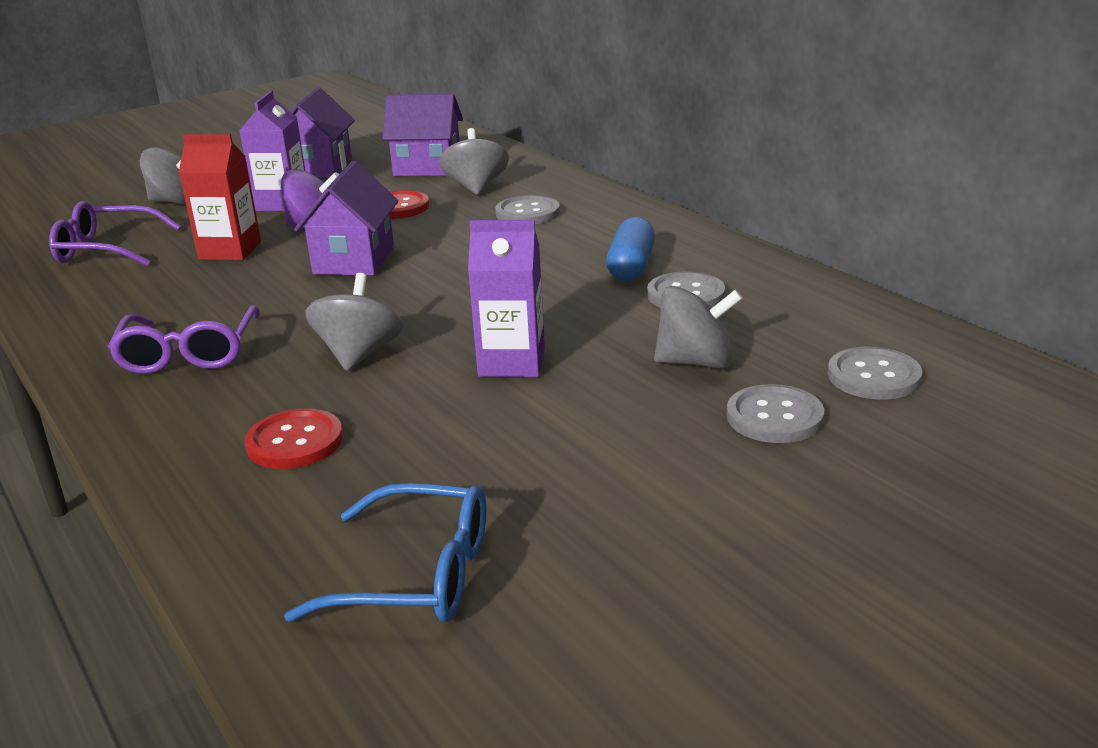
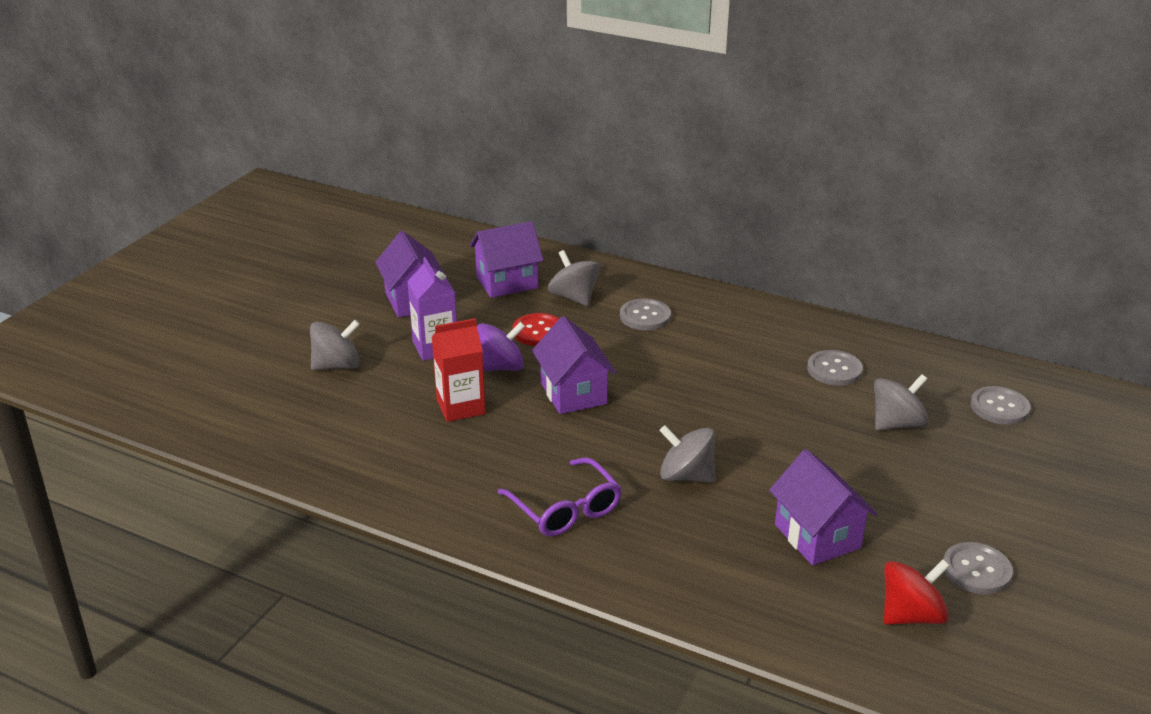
camera: 30 degrees left, 5 degrees up
(107, 249) = (351, 431): purple glasses -> none
(295, 442) = (733, 554): red button -> none
(359, 354) = (686, 476): grey spinning top -> grey spinning top turned 45 degrees counterclockwise
(416, 575) = (911, 615): blue glasses -> red spinning top
(422, 451) = (817, 536): none -> purple house
(512, 362) = (791, 454): purple carton -> none
(631, 266) = (773, 352): blue capsule -> none
(774, 417) = (978, 452): grey button -> grey button (976, 570)

